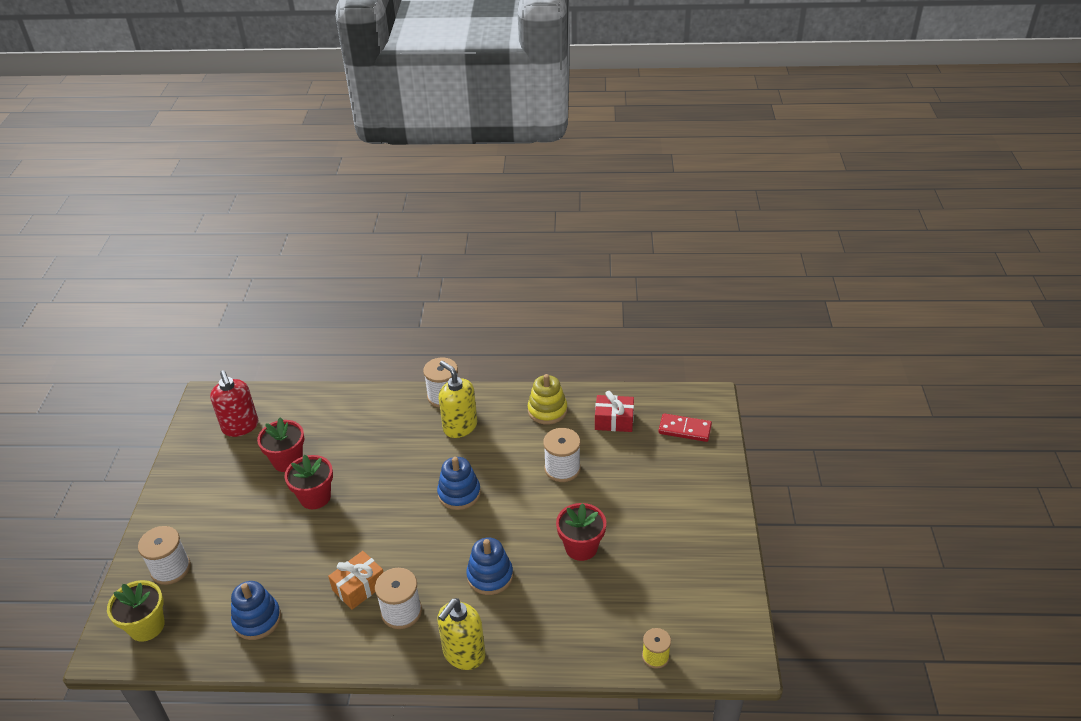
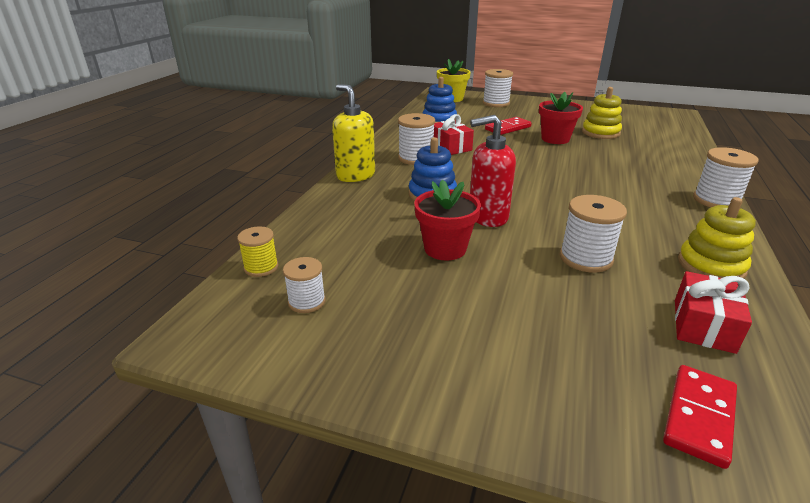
camera: 105 degrees right, 10 degrees down
(240, 426) = (642, 121): red soap dispenser -> red soap dispenser (487, 217)
(282, 542) = (508, 128): none -> red domino
(287, 461) = (600, 133): red flower pot -> yellow stacking toy
(359, 587) = (450, 147): orange gift -> red gift
(459, 493) = (549, 192): blue stacking toy -> none
(460, 426) = (660, 203): yellow soap dispenser -> none
(680, 608) = (307, 301): none -> white spool

